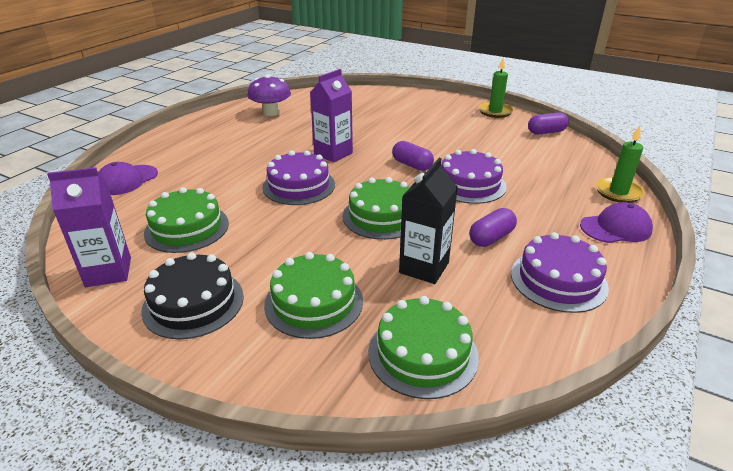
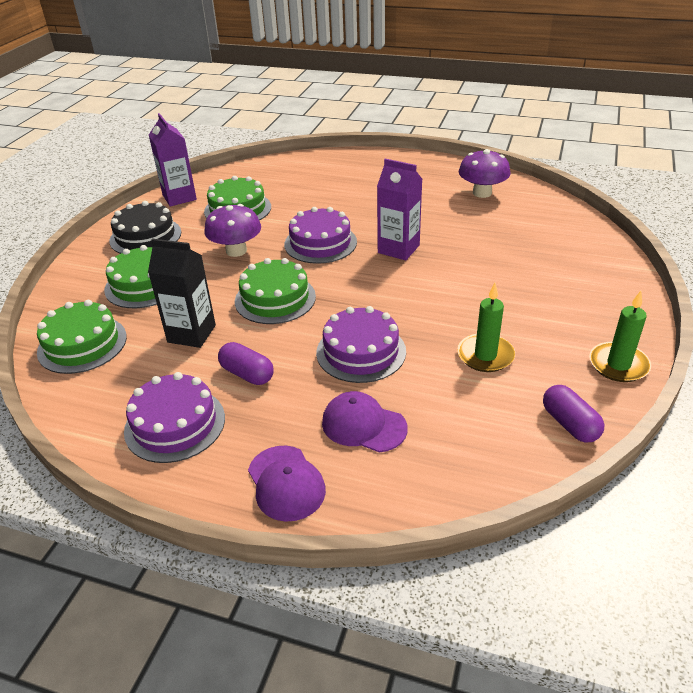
camera: 80 degrees right, 5 degrees up
(127, 180) = (304, 166): purple cap -> purple cap (363, 425)
(280, 233) = (236, 251): none -> purple mushroom
(412, 165) = (393, 304): purple capsule -> none
(618, 192) = (386, 497): green candle -> green candle (485, 355)

